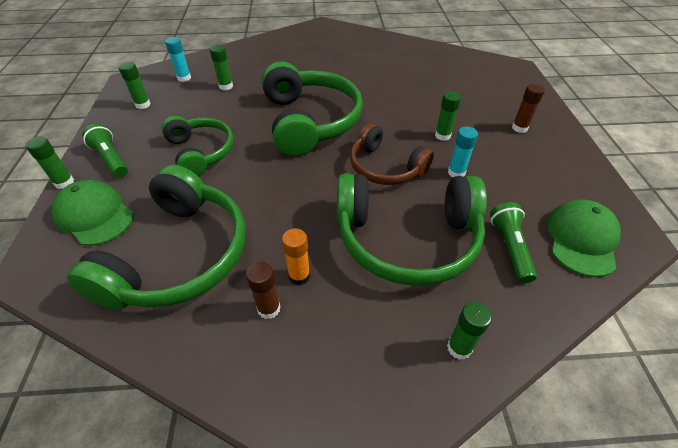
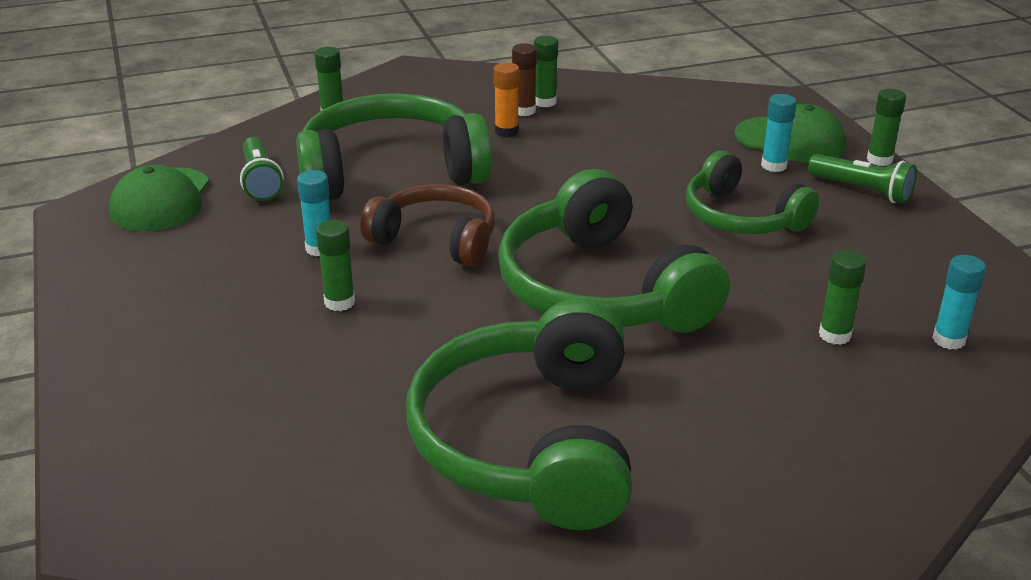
camera: 165 degrees right, 15 degrees down
(136, 191) = (773, 166): none -> turquoise glue stick
(143, 105) = (943, 271): green glue stick -> green glue stick (545, 102)
(179, 256) = (650, 127): green headphones -> green headphones (529, 441)
(519, 128) = (180, 340): brown glue stick -> none

